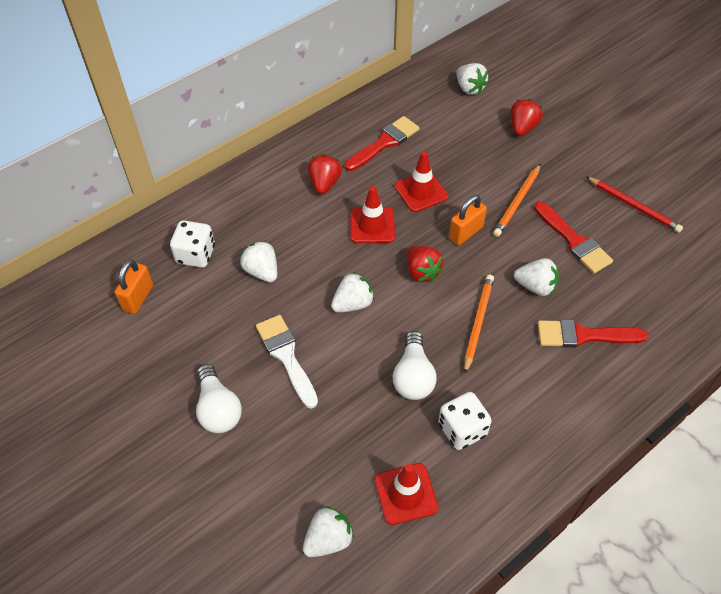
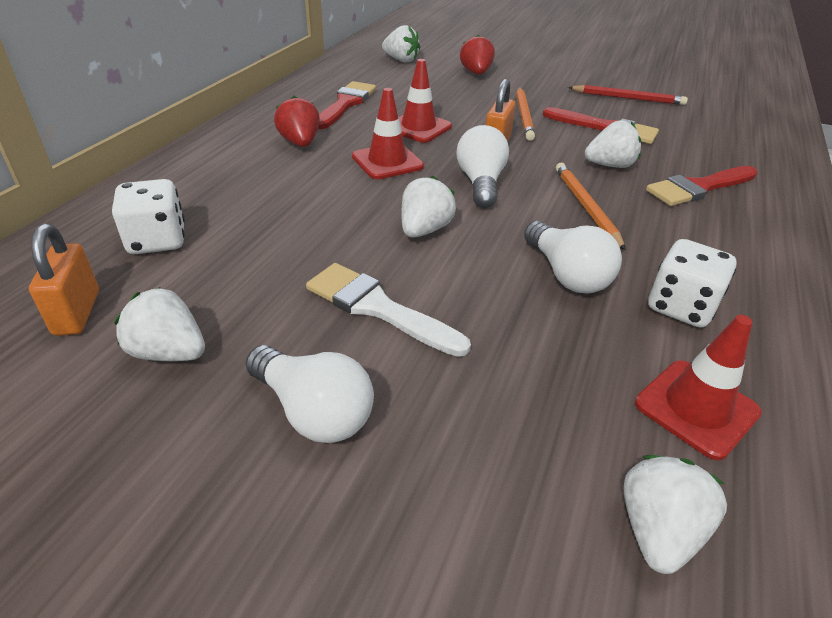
camera: 30 degrees left, 15 degrees down
(262, 271) = (273, 232): white strawberry -> white strawberry (169, 352)
(422, 272) = (480, 183): red strawberry -> white light bulb

